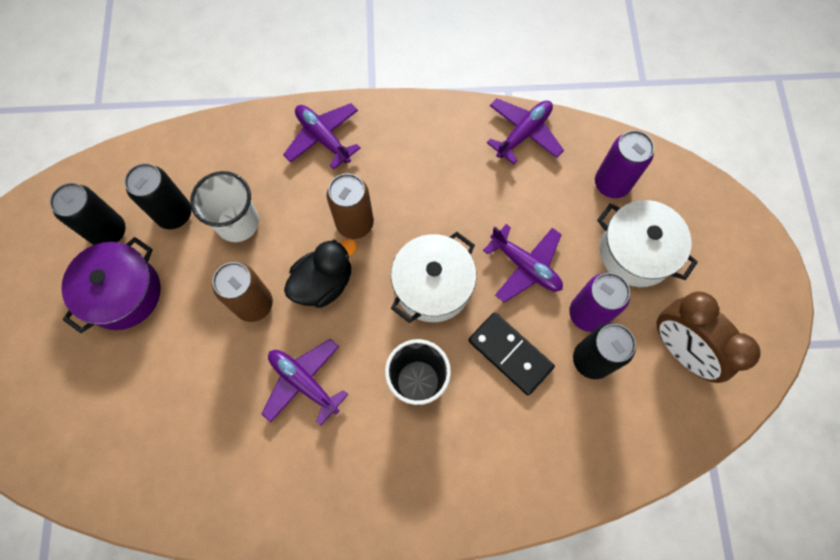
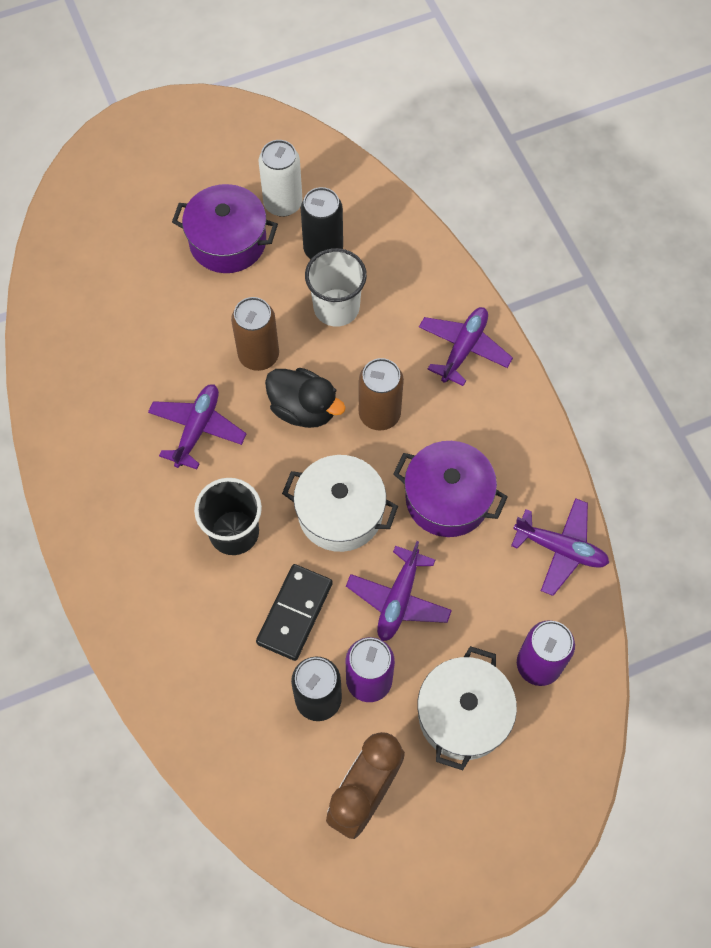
camera: 70 degrees right, 5 degrees down
(109, 232) = (283, 203): black can -> white can
(451, 198) = (447, 498): none -> purple pot

